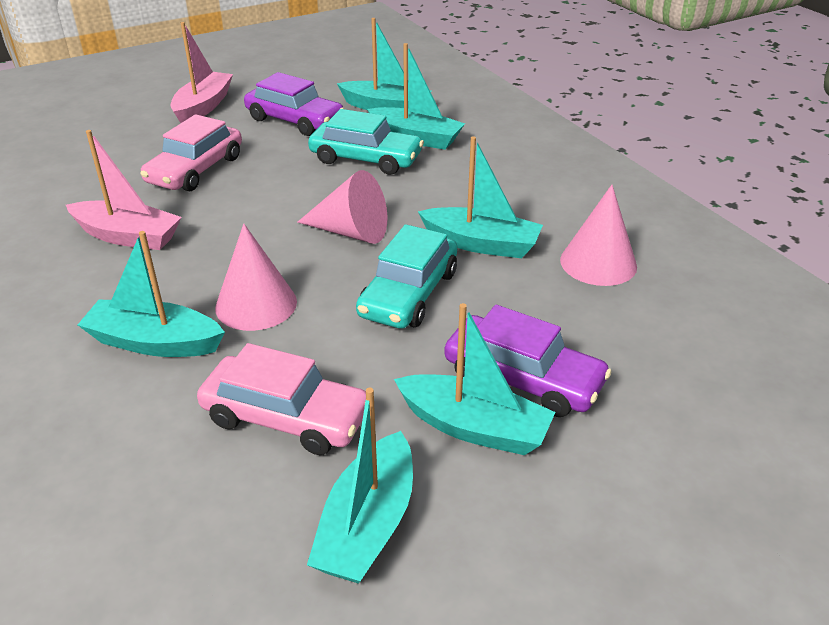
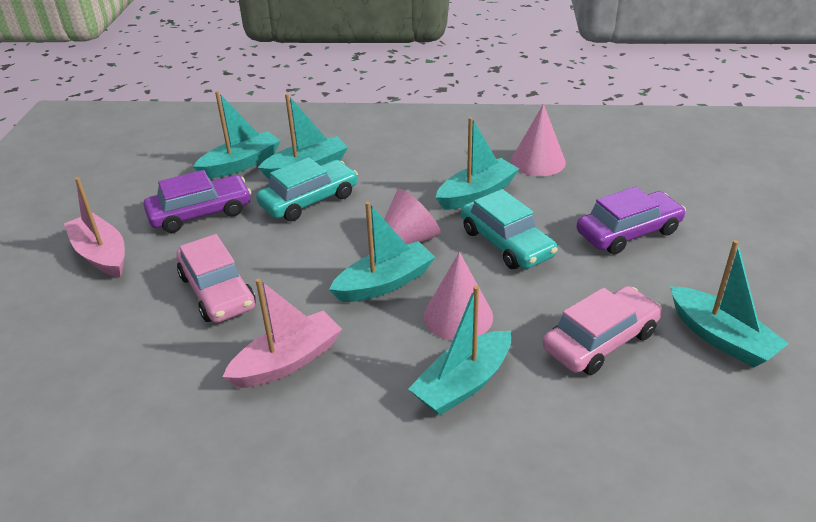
camera: 55 degrees left, 0 degrees up
(474, 427) = (660, 267): turquoise boat -> turquoise boat (384, 283)

